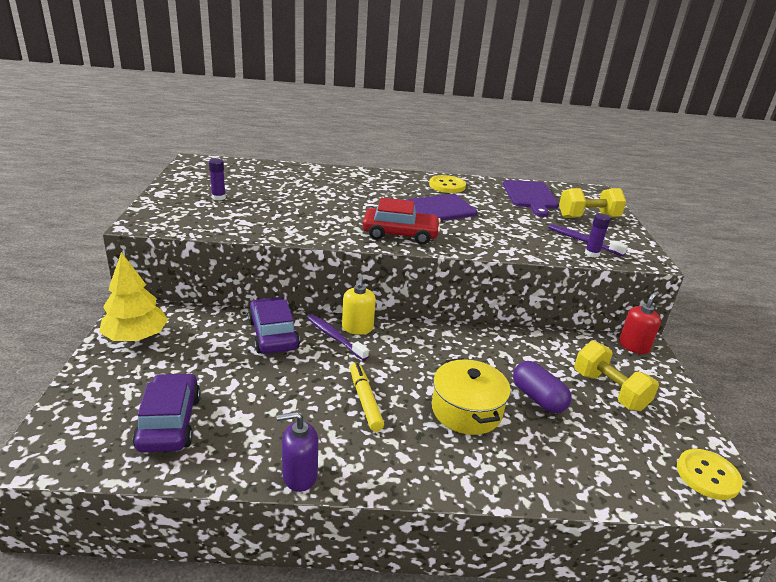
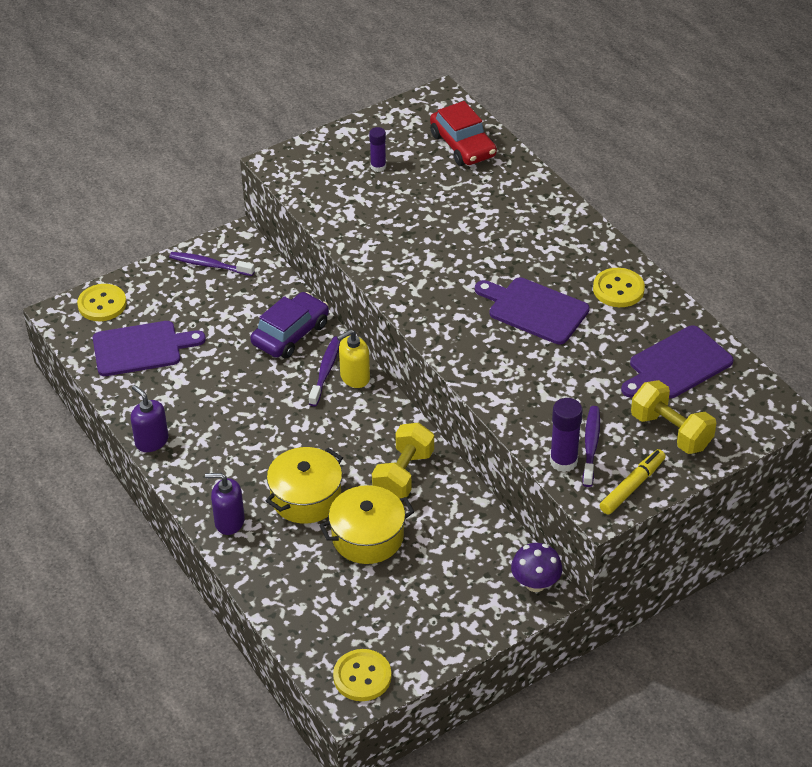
camera: 60 degrees right, 15 degrees up
(73, 420) = (102, 304): none -> yellow button
(136, 337) = (209, 265): yellow tree -> purple toothbrush
(169, 422) = (141, 348): purple car -> purple cutting board
(365, 400) = (260, 433): yellow marker -> yellow marker (632, 486)
(400, 234) = (443, 314): red car -> red car (463, 145)
(459, 472) = (229, 521): none -> purple soap dispenser
(538, 398) = (367, 537): purple capsule -> yellow pot
(592, 254) = (563, 461): purple glue stick -> purple glue stick, size x1.52
(609, 390) = (429, 583): yellow dumbbell -> yellow dumbbell (403, 475)
(634, 346) = (535, 583): red soap dispenser -> purple mushroom

